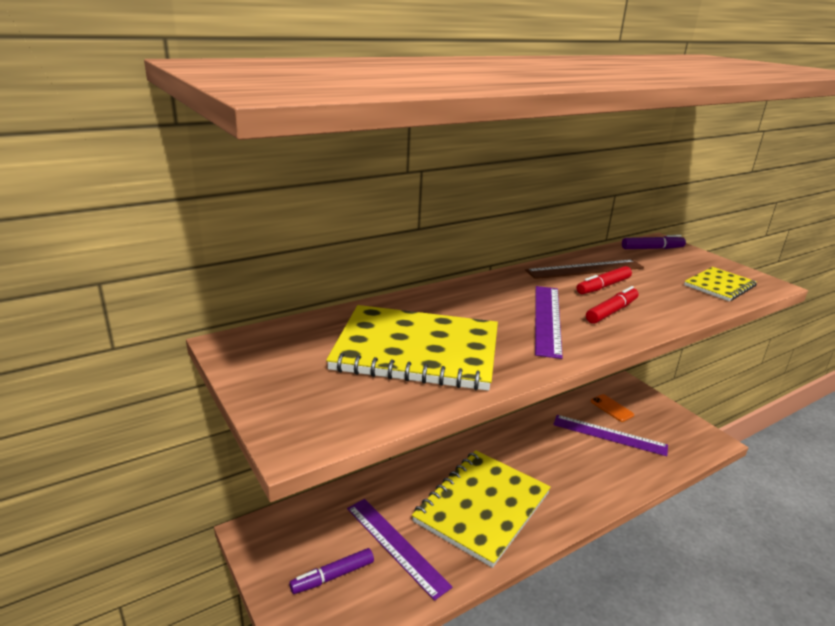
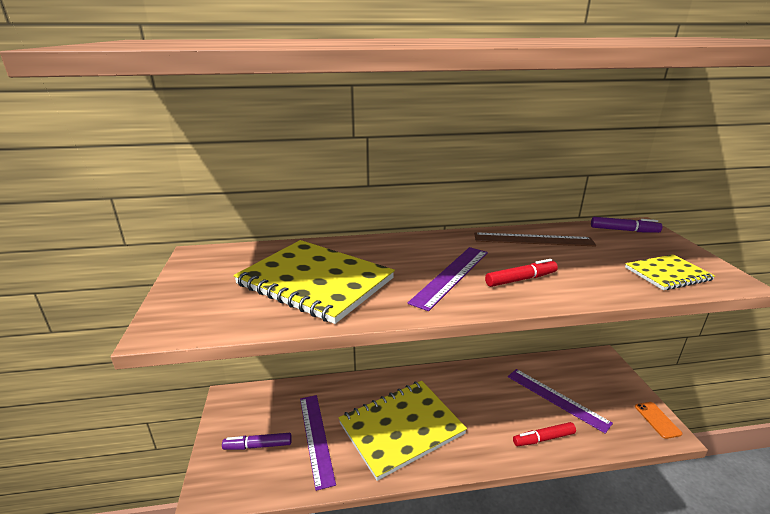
camera: 25 degrees right, 0 degrees up
(603, 286) = (535, 257): red marker -> red marker (543, 438)
(612, 408) = (574, 375): orange phone -> orange phone (657, 420)

